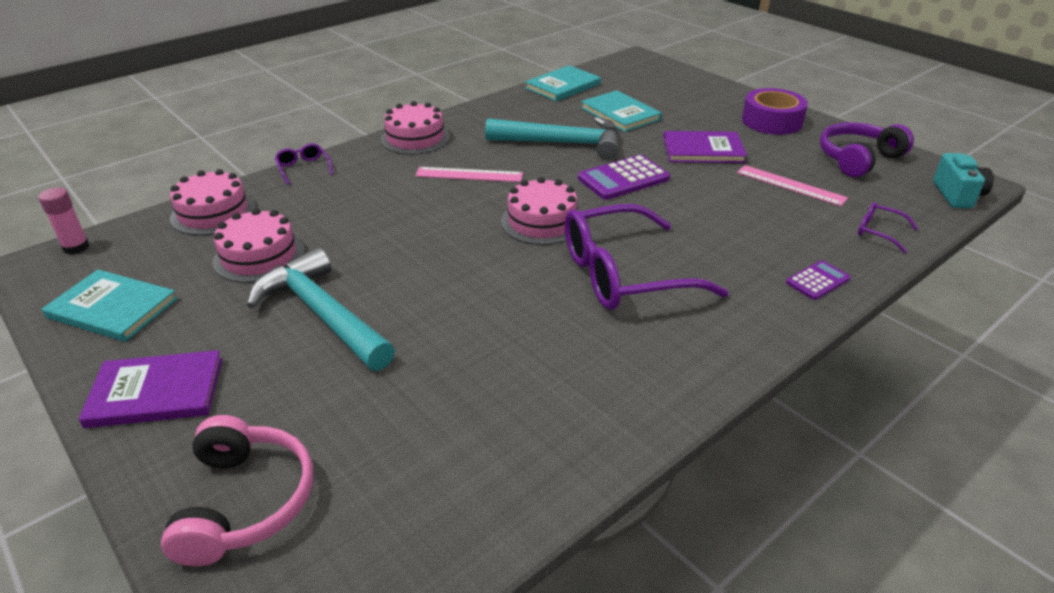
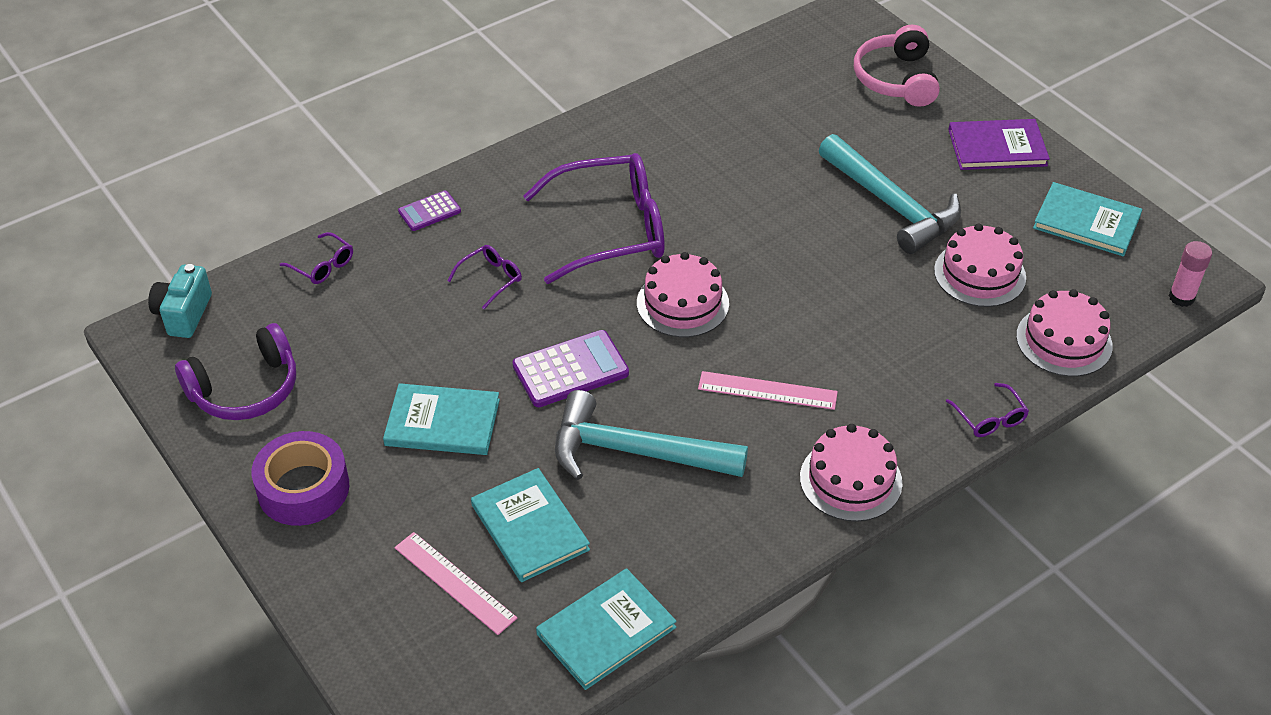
camera: 175 degrees left, 10 degrees up
(703, 150) = (442, 422): purple book -> turquoise book
(720, 230) = (490, 279): none -> purple glasses
(790, 185) = (368, 344): pink ruler -> pink ruler (455, 582)

